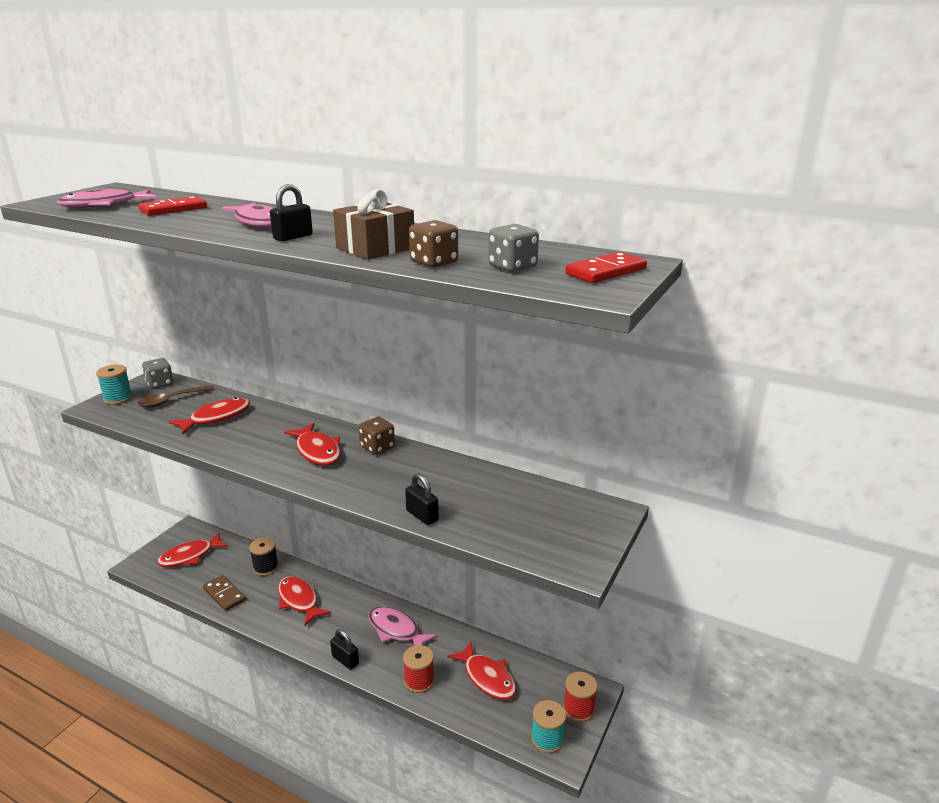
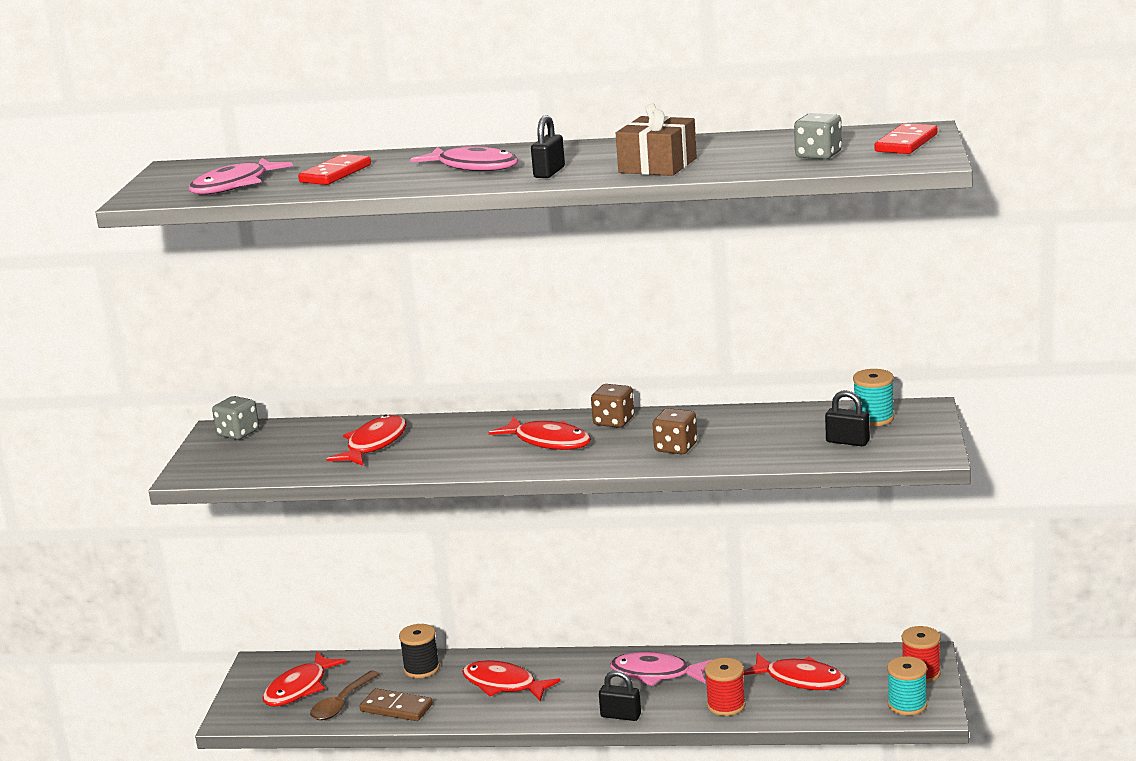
camera: 20 degrees left, 5 degrees down
(118, 398) = (206, 459): turquoise spool -> turquoise spool (873, 418)
(171, 400) = (284, 444): brown spoon -> brown spoon (341, 703)
(422, 515) = (737, 460): black padlock -> black padlock (847, 441)
(434, 262) = (740, 166): brown dice -> brown dice (676, 448)

